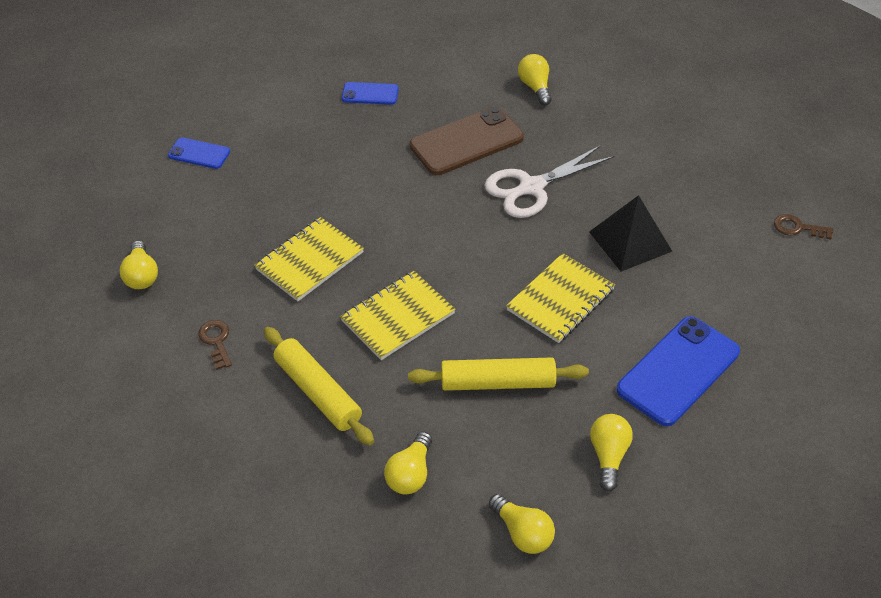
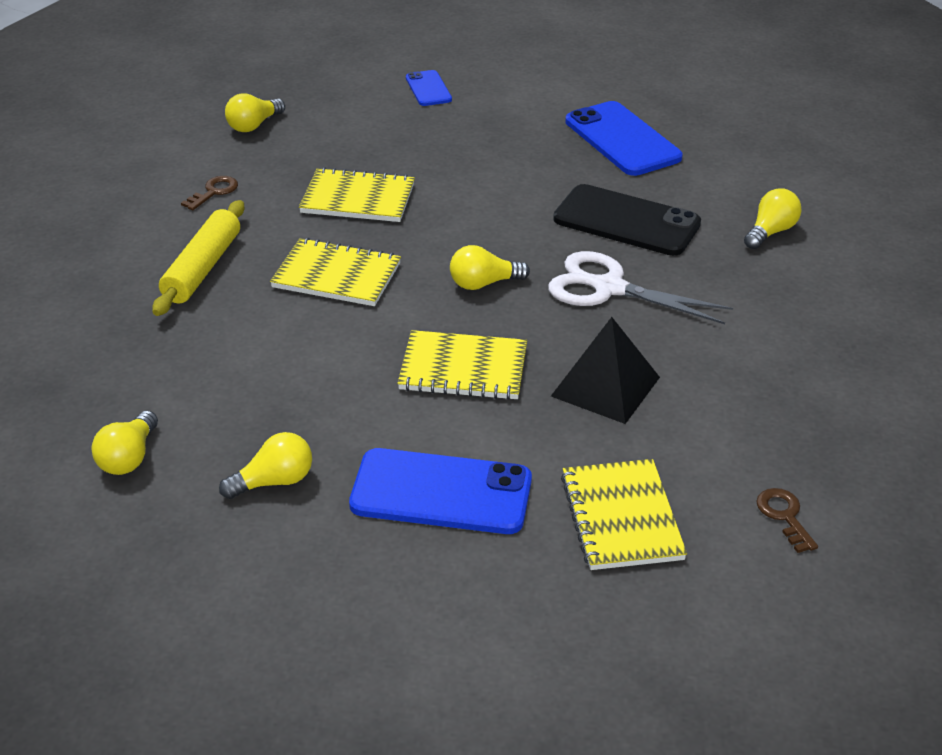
camera: 55 degrees right, 10 degrees down
(370, 94) = (622, 139): blue phone -> blue phone, size x1.87
(410, 474) = (148, 359): yellow light bulb -> yellow light bulb (483, 283)
(466, 142) = (626, 221): brown phone -> black phone
(497, 382) = (308, 369): yellow rolling pin -> none
(755, 297) = (621, 517): none -> yellow notebook

